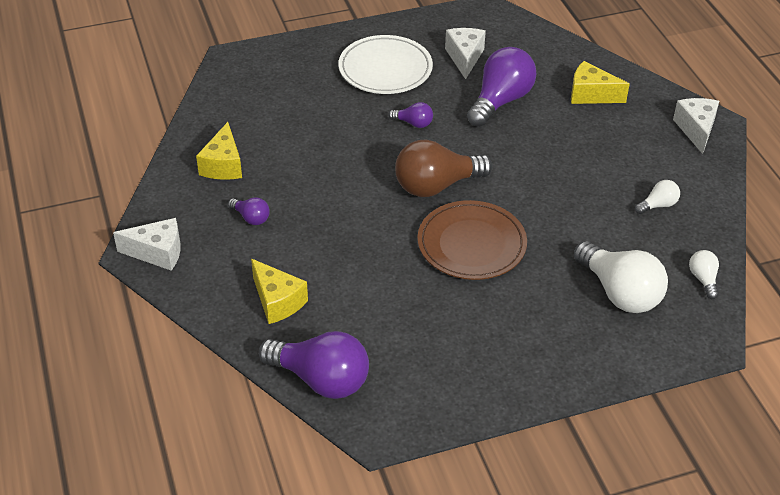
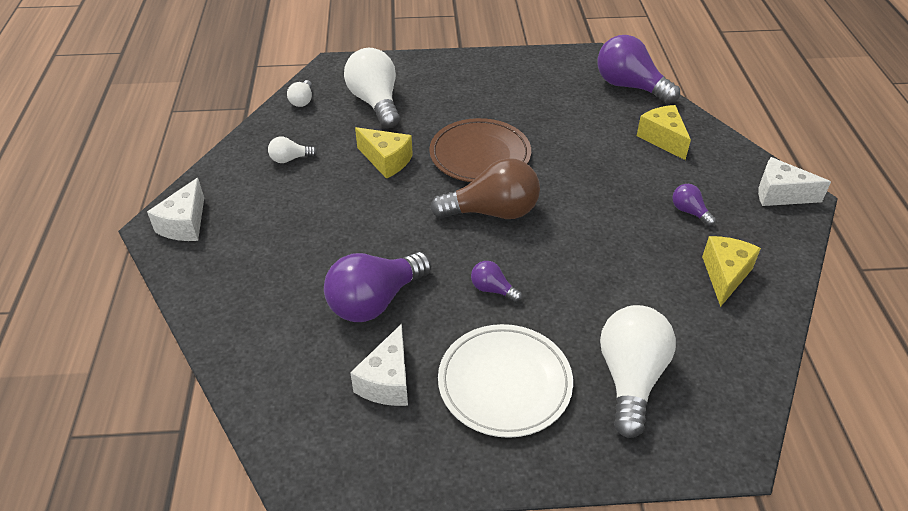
camera: 165 degrees left, 0 degrees up
(299, 85) = (630, 378): none -> white light bulb
(591, 95) = (262, 289): yellow cheese -> yellow cheese (386, 161)

